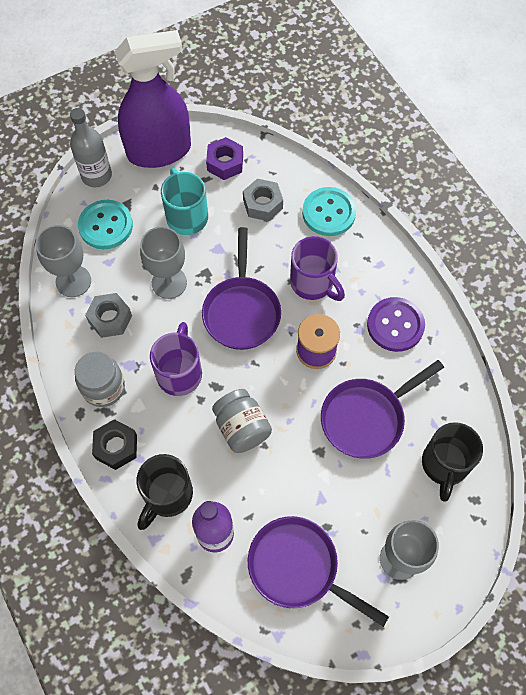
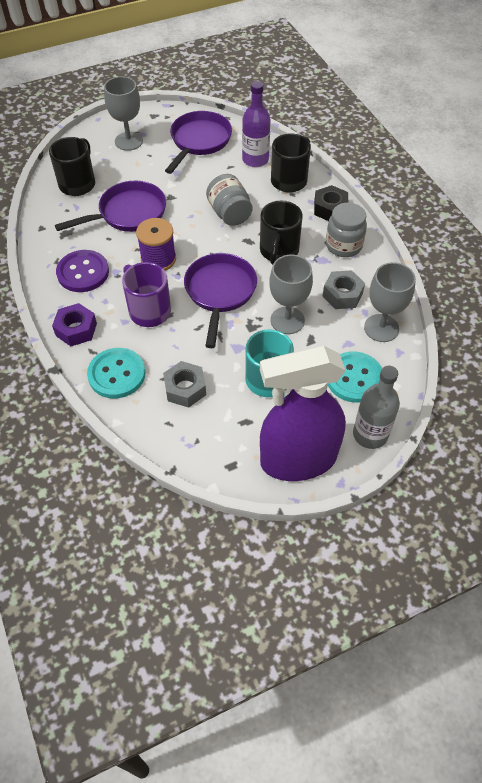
camera: 175 degrees left, 10 degrees down
(179, 373) = (278, 251): purple mug -> black mug
(225, 163) = (221, 438): purple nut -> purple nut (76, 329)
(298, 567) = (199, 141): purple pan -> purple pan turned 105 degrees counterclockwise

